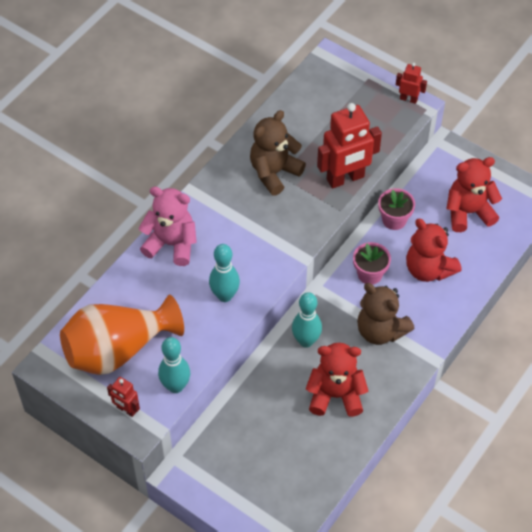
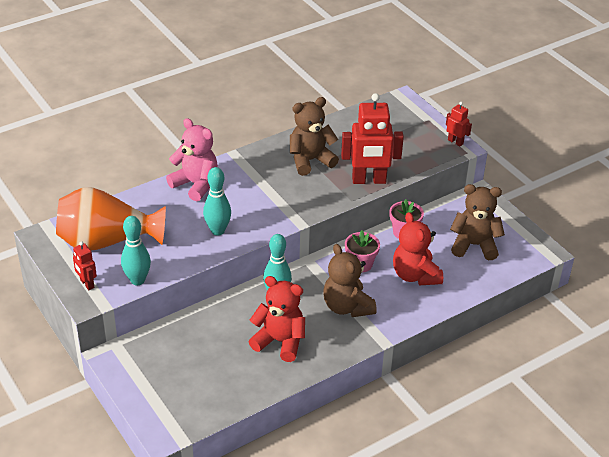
camera: 20 degrees right, 15 degrees down
(468, 212) = (474, 245): red teddy bear -> brown teddy bear

